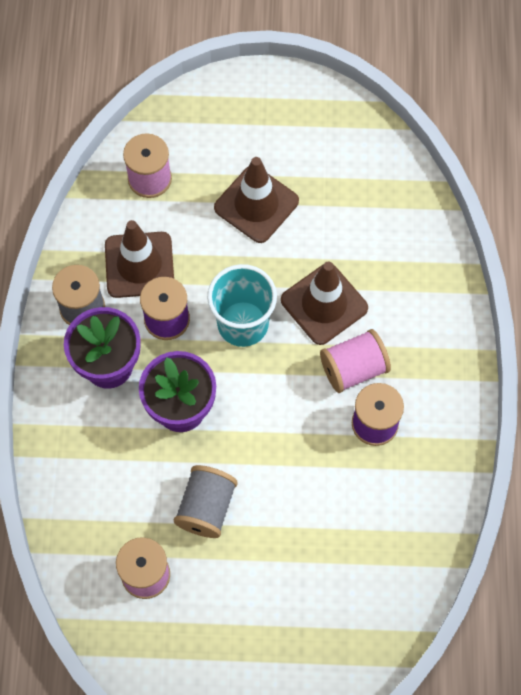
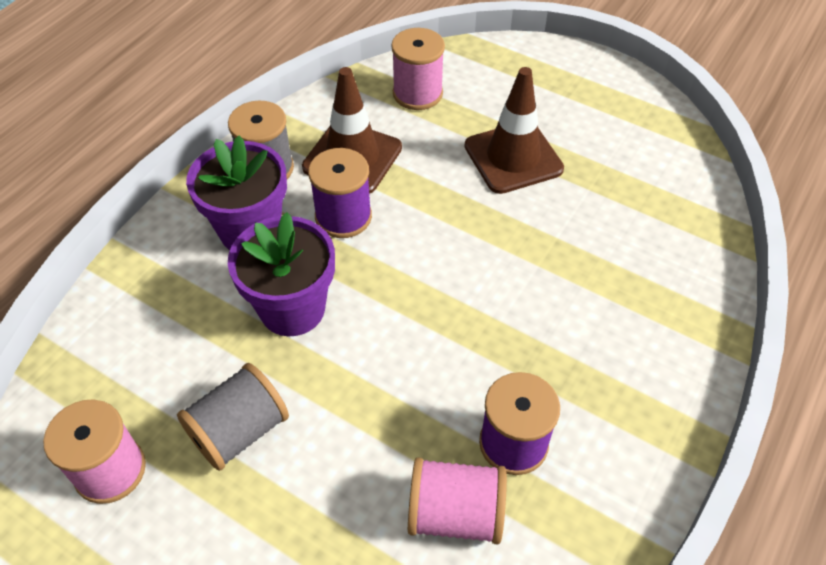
camera: 30 degrees right, 15 degrees down
(243, 324) = (422, 258): turquoise cup -> none
(324, 304) = (530, 281): brown traffic cone -> none
(353, 368) = (524, 366): pink spool -> pink spool (455, 513)

